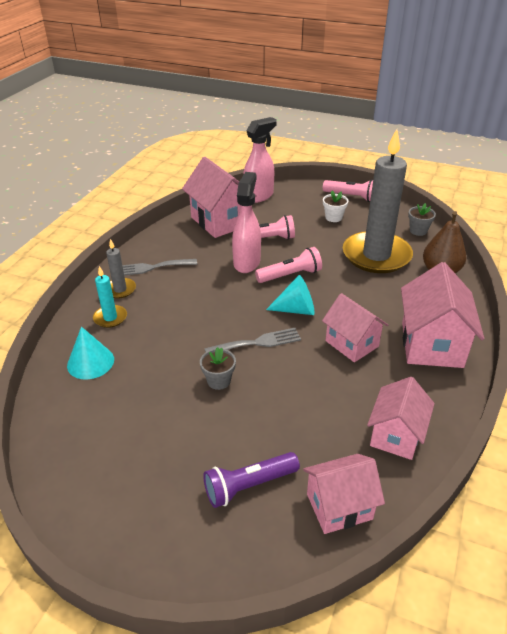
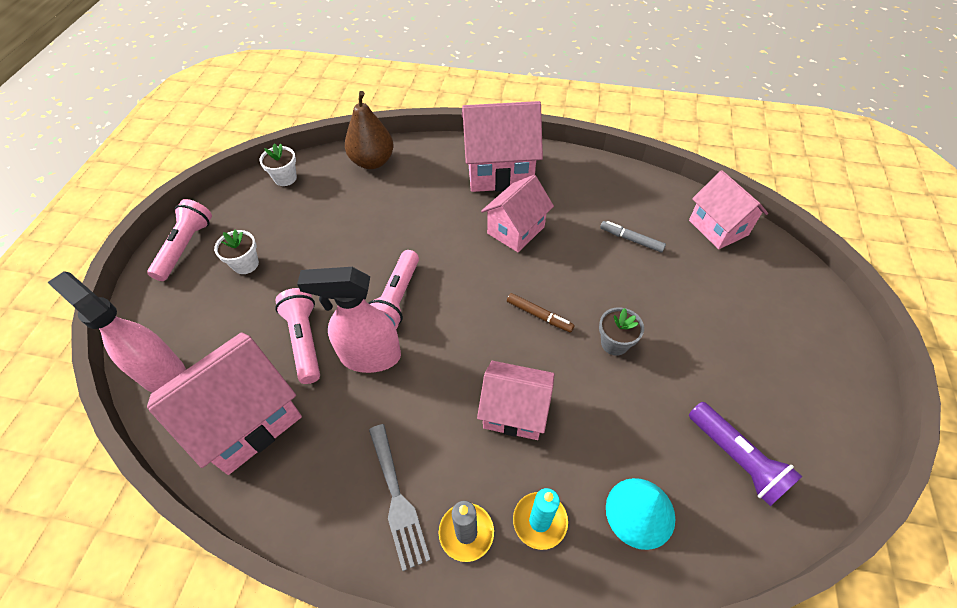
camera: 100 degrees left, 15 degrees up
(248, 485) = (733, 292): purple flashlight -> purple flashlight (736, 459)
(257, 342) = (539, 315): grey fork -> brown marker
(290, 275) = (396, 299): pink flashlight -> pink flashlight turned 135 degrees counterclockwise
(296, 309) = (468, 285): turquoise cone -> none
(330, 422) = (631, 240): none -> grey marker
(376, 255) = (343, 215): grey candle -> none
(396, 435) = (626, 195): pink house -> pink house (514, 411)
(418, 231) = (285, 178): grey flower pot -> white flower pot

